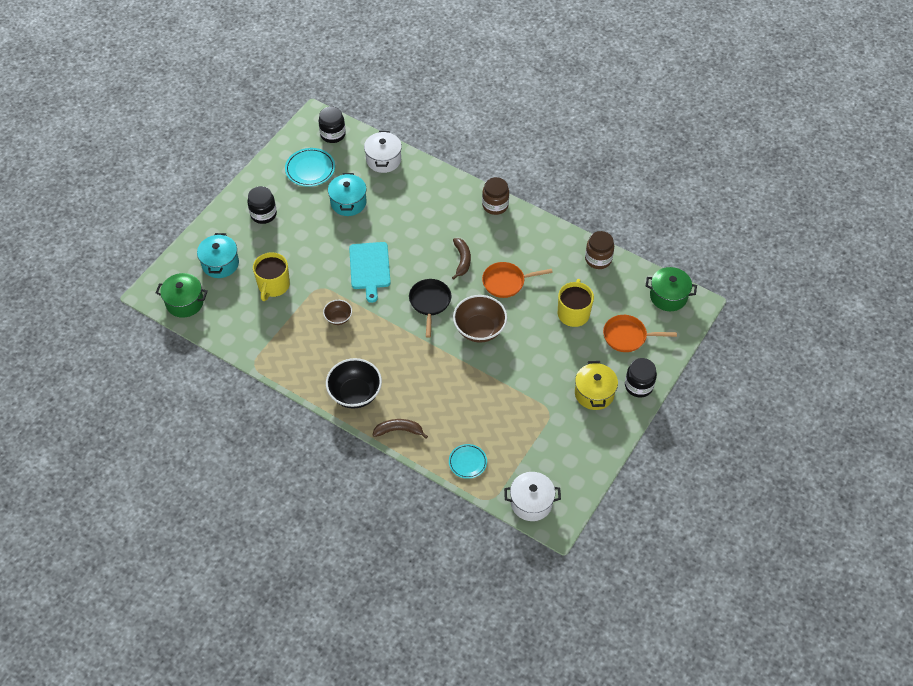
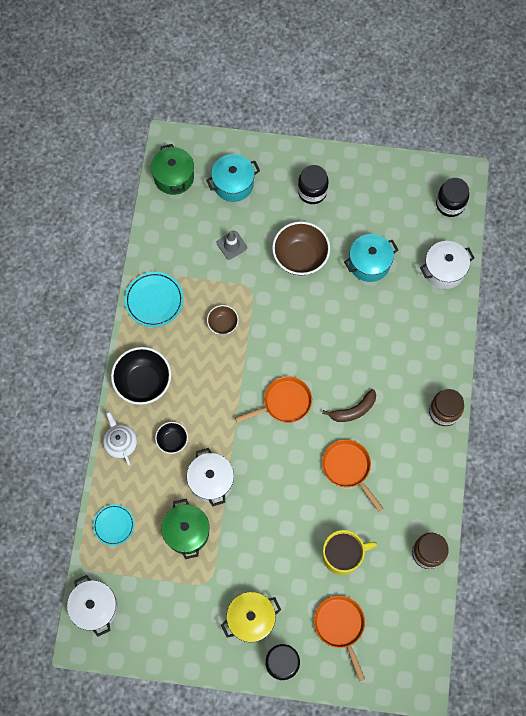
camera: 65 degrees right, 15 degrees up
(273, 285) = (231, 245): yellow mug -> grey traffic cone
(310, 169) = (392, 206): turquoise plate -> turquoise plate (154, 300)
(370, 268) = (297, 324): turquoise cutting board -> none
(399, 430) = (121, 443): brown banana -> white teapot
(418, 392) = (172, 440): none -> black bowl
(430, 303) = (284, 403): black pan -> orange pan
(467, 377) = (211, 481): none -> white pot
(479, 329) = (275, 467): brown bowl -> brown bowl (300, 257)
(668, 296) = (416, 651): green pot -> green pot (187, 532)

